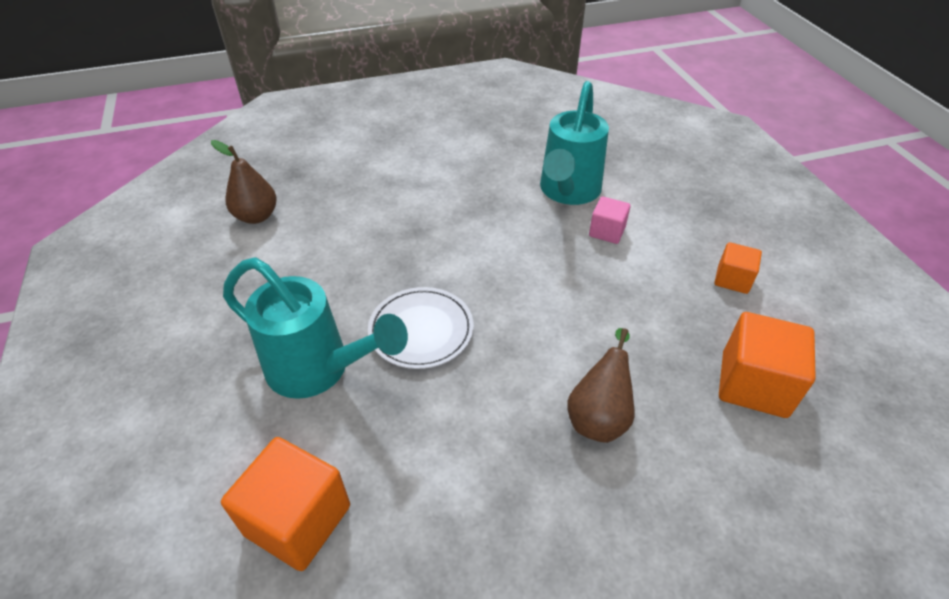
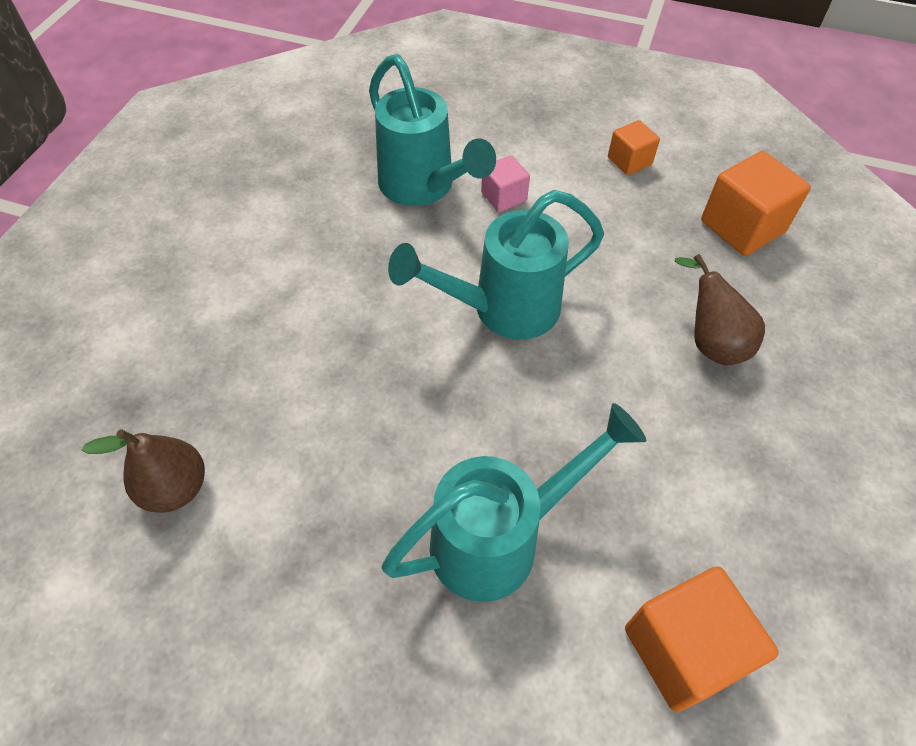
camera: 55 degrees left, 10 degrees up
(421, 330) = (515, 416): white plate -> none
(504, 280) = (502, 310): none -> turquoise watering can

